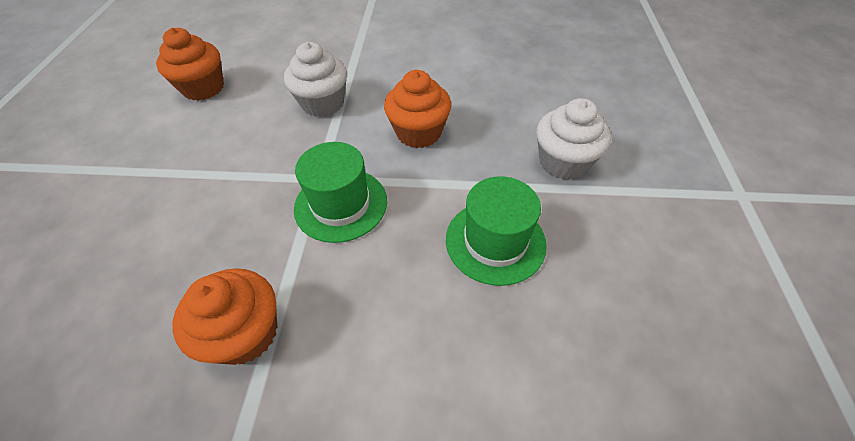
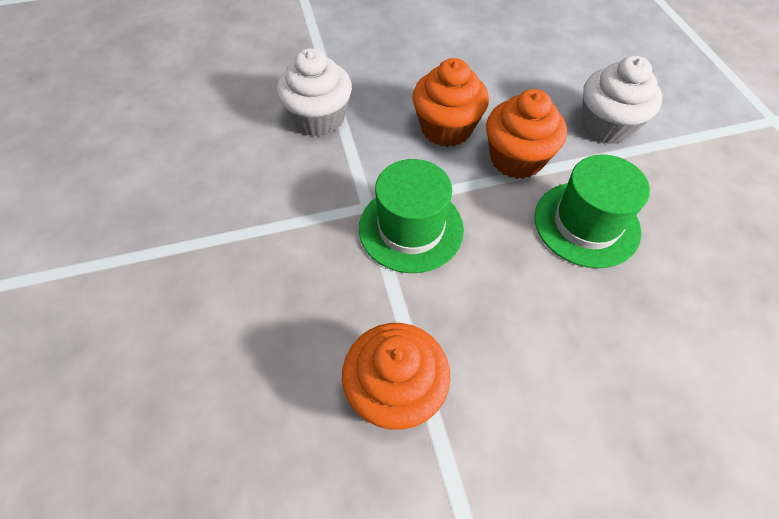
camera: 20 degrees left, 5 degrees up
(203, 88) = (157, 132): orange cupcake -> orange cupcake (516, 159)

